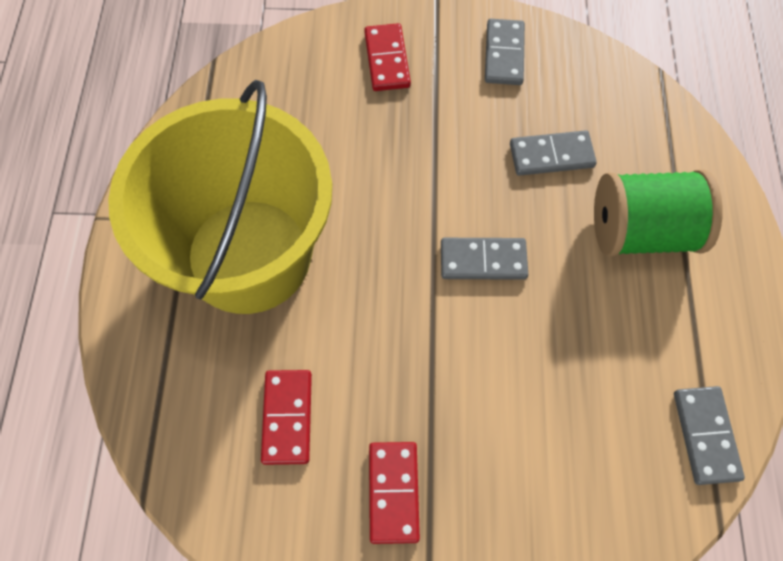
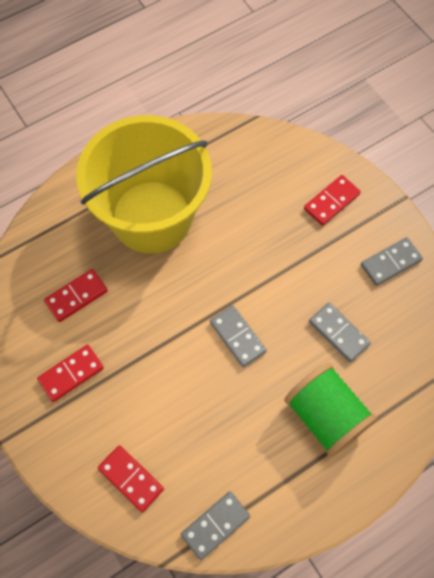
camera: 55 degrees right, 0 degrees up
(587, 502) = (130, 479): none -> red domino

